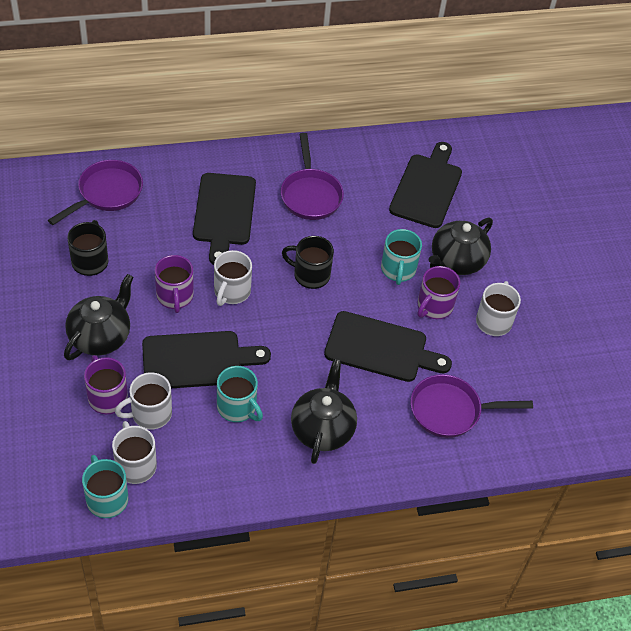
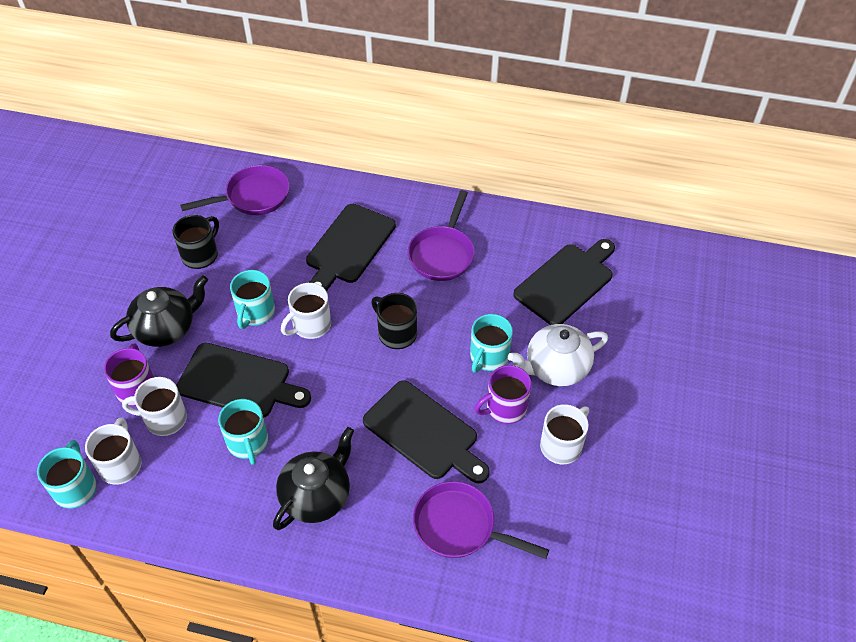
camera: 30 degrees right, 0 degrees up
(175, 296) = (255, 313): purple mug -> turquoise mug
(456, 261) = (555, 368): black teapot -> white teapot

